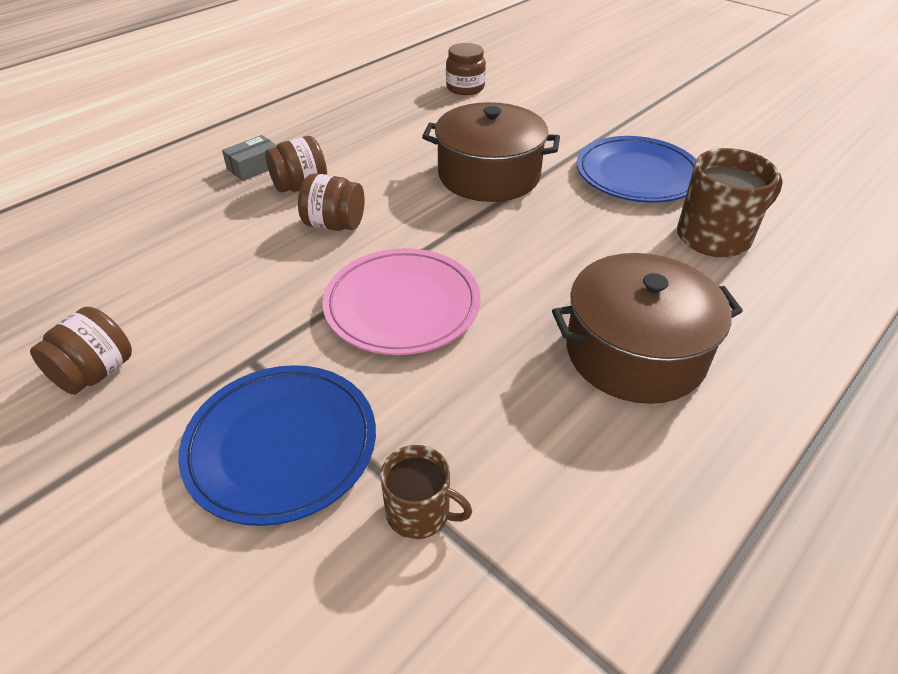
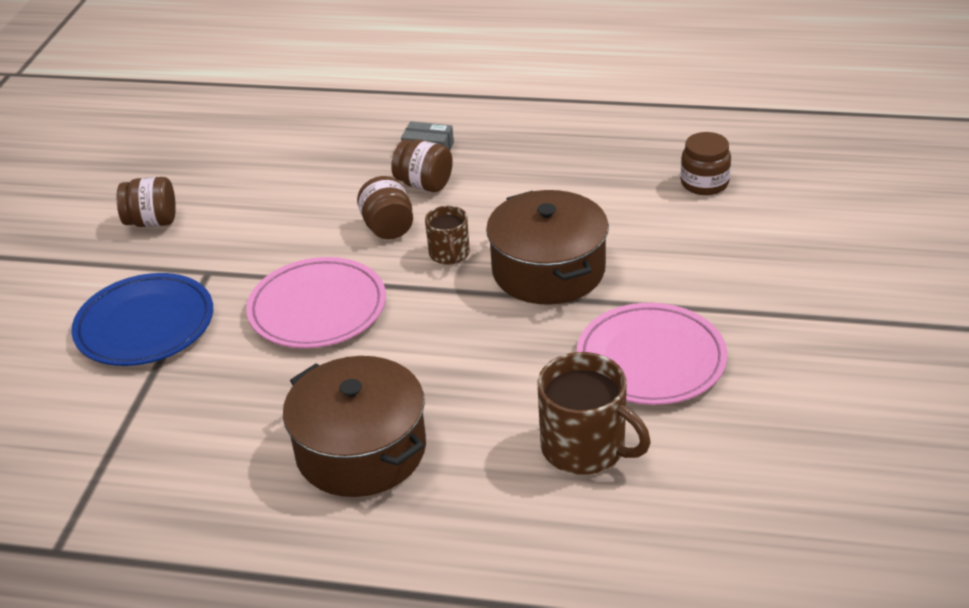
camera: 60 degrees right, 5 degrees down
(420, 512) = (130, 407): brown mug -> brown mug (449, 254)
(637, 175) = (651, 360): blue plate -> pink plate

